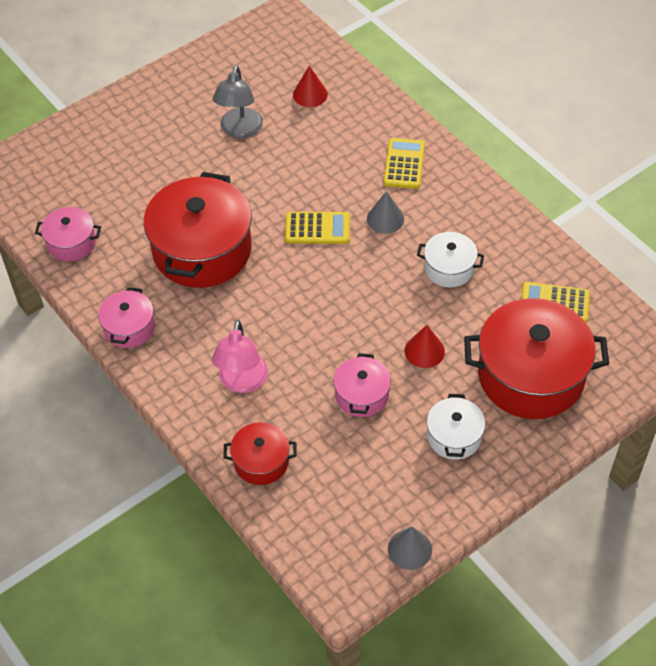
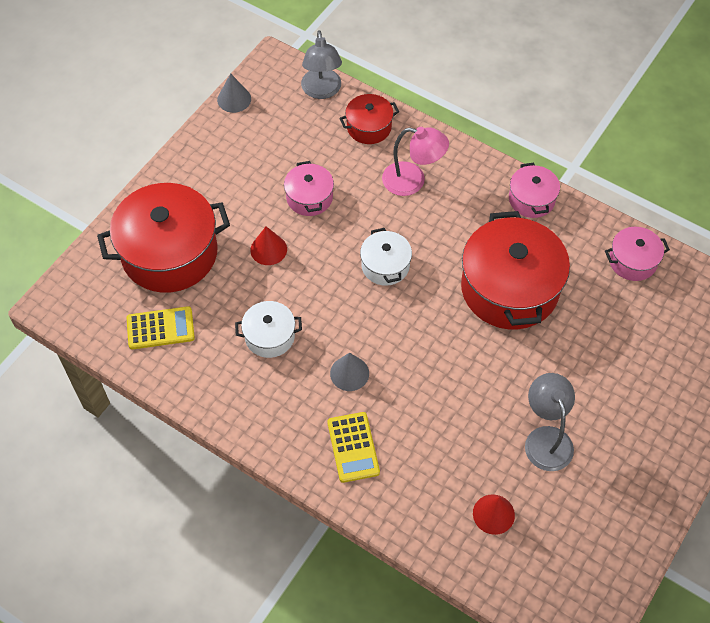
camera: 160 degrees right, 5 degrees up
(242, 382) = (412, 181): pink lamp -> pink lamp turned 120 degrees clockwise
(297, 528) = (322, 91): none -> grey lamp
(317, 228) = (412, 343): yellow calculator -> none
(454, 436) = (223, 185): white pot -> white pot (385, 266)

